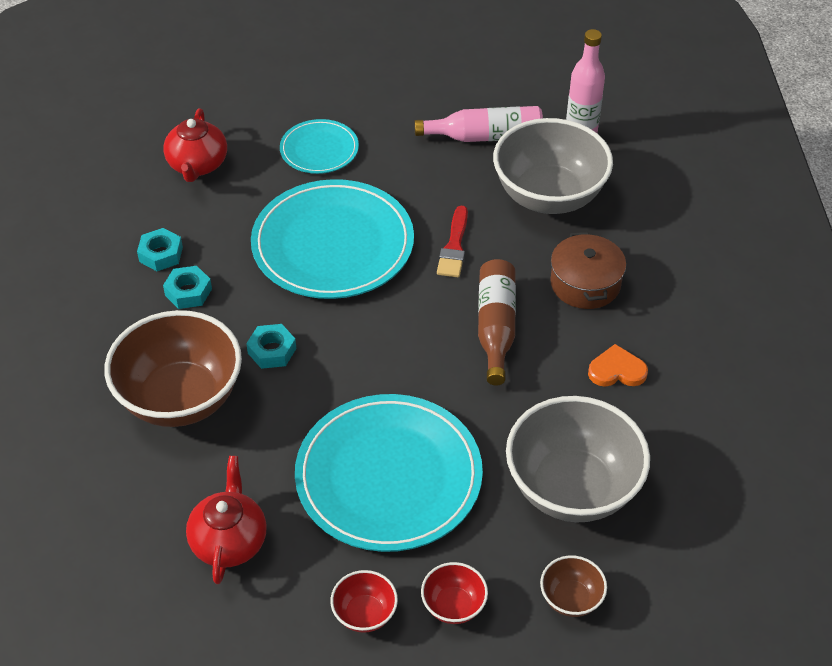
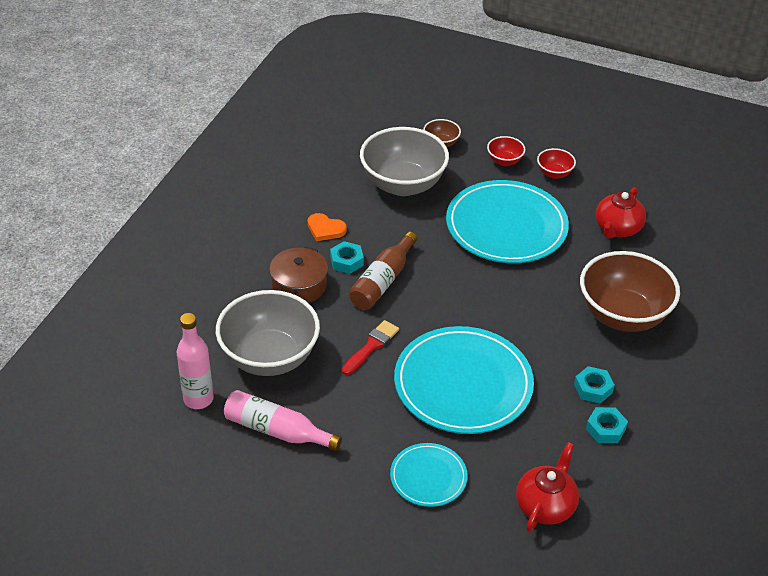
camera: 155 degrees left, 5 degrees down
(272, 351) = (546, 323): turquoise nut -> turquoise nut (346, 261)

